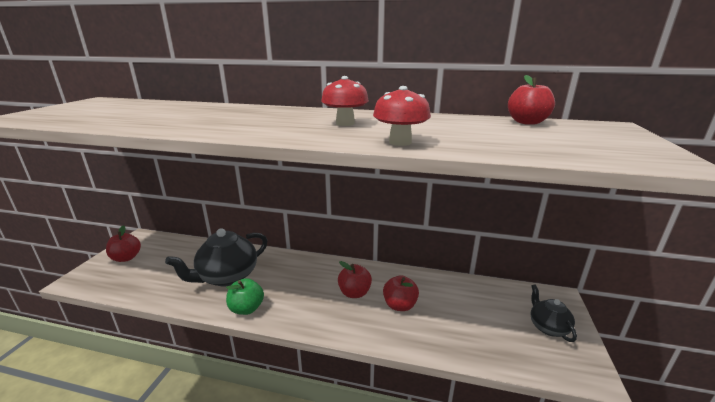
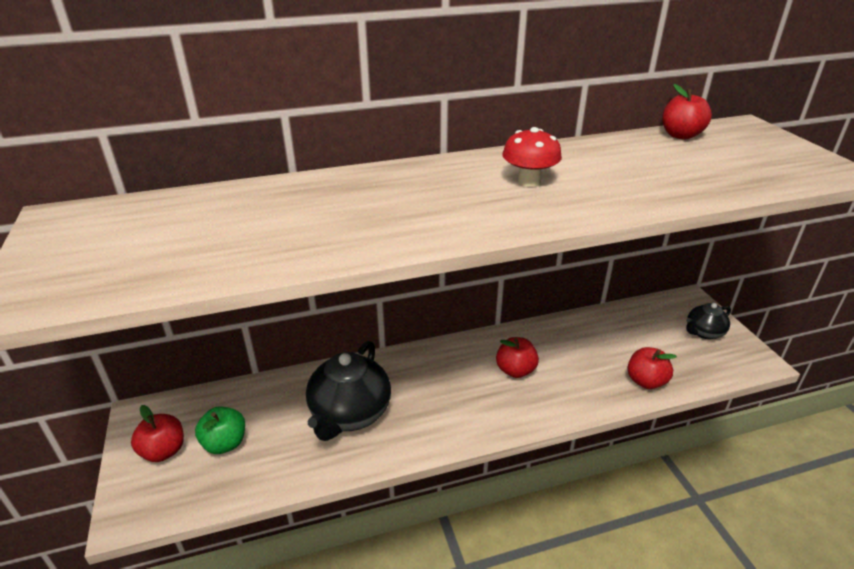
camera: 30 degrees left, 10 degrees up
(247, 308) = (421, 439): green apple -> green apple (225, 443)
(399, 305) = (571, 365): red apple -> red apple (646, 381)
(400, 142) = (632, 200): red mushroom -> none
(548, 327) = (703, 332): black teapot -> black teapot turned 75 degrees counterclockwise

